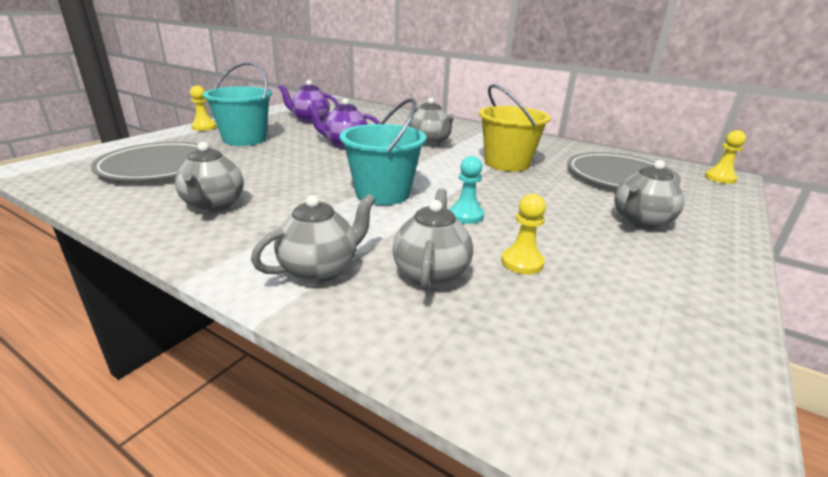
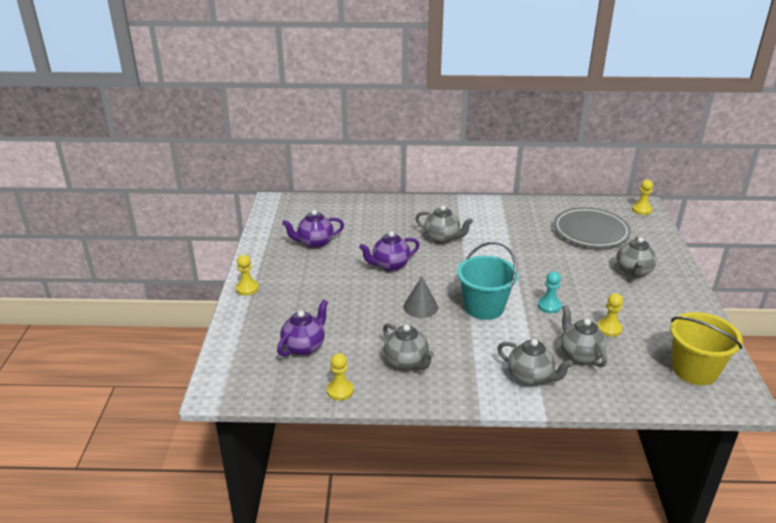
camera: 30 degrees left, 5 degrees up
(108, 202) = (340, 391): none -> yellow pawn
(158, 166) = (304, 346): grey plate -> purple teapot
(245, 139) = (307, 290): turquoise bucket -> none
(317, 174) = (420, 307): none -> grey cone
(320, 270) = (530, 377): grey teapot -> grey teapot turned 105 degrees clockwise
(507, 163) = (517, 243): yellow bucket -> yellow bucket (694, 370)

